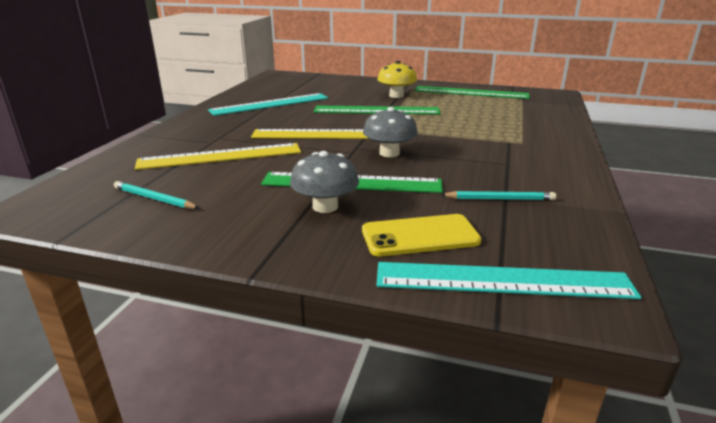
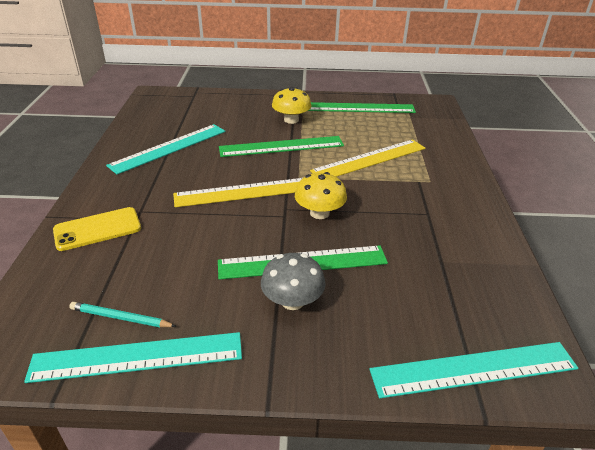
camera: 15 degrees left, 10 degrees up
(151, 224) = (137, 357): none -> turquoise ruler
(220, 156) = (157, 241): yellow ruler -> yellow ruler (369, 159)
(389, 153) = (319, 213): grey mushroom -> yellow mushroom
(420, 236) = (390, 326): yellow phone -> yellow phone (97, 229)
(499, 199) = (437, 264): turquoise pencil -> none

